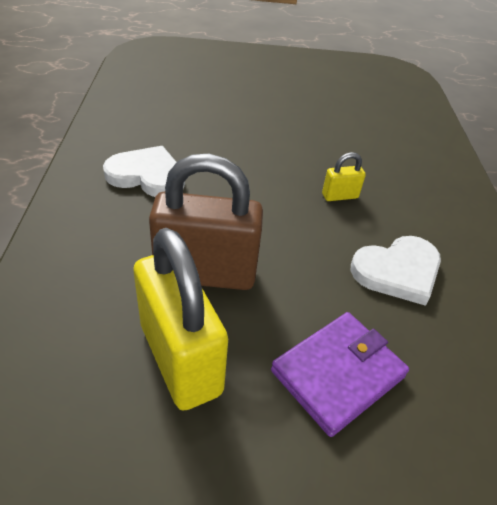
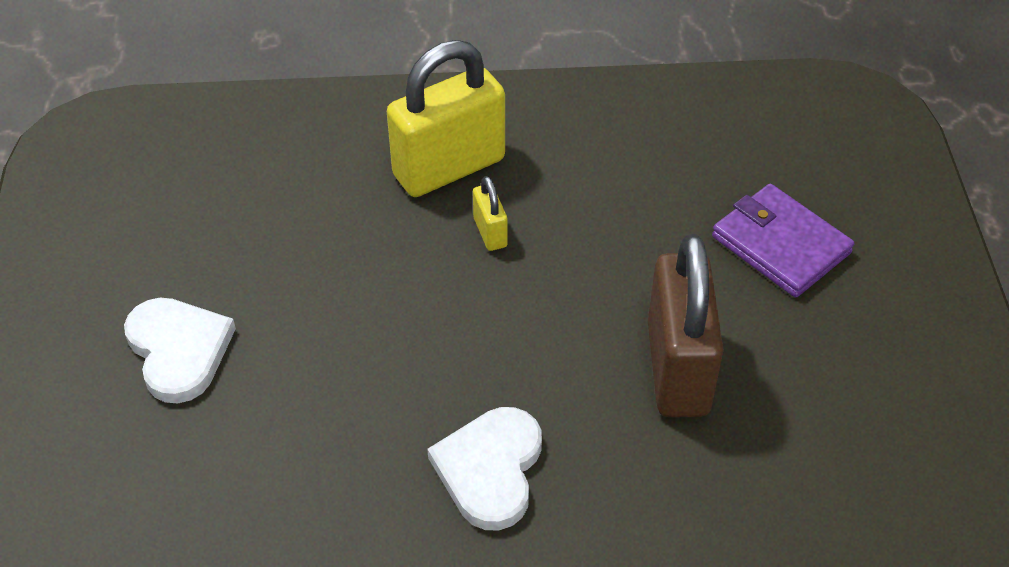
camera: 90 degrees left, 5 degrees up
(180, 358) = (806, 376): yellow padlock -> yellow padlock (449, 167)
(397, 271) = (622, 185): white heart -> white heart (179, 350)

